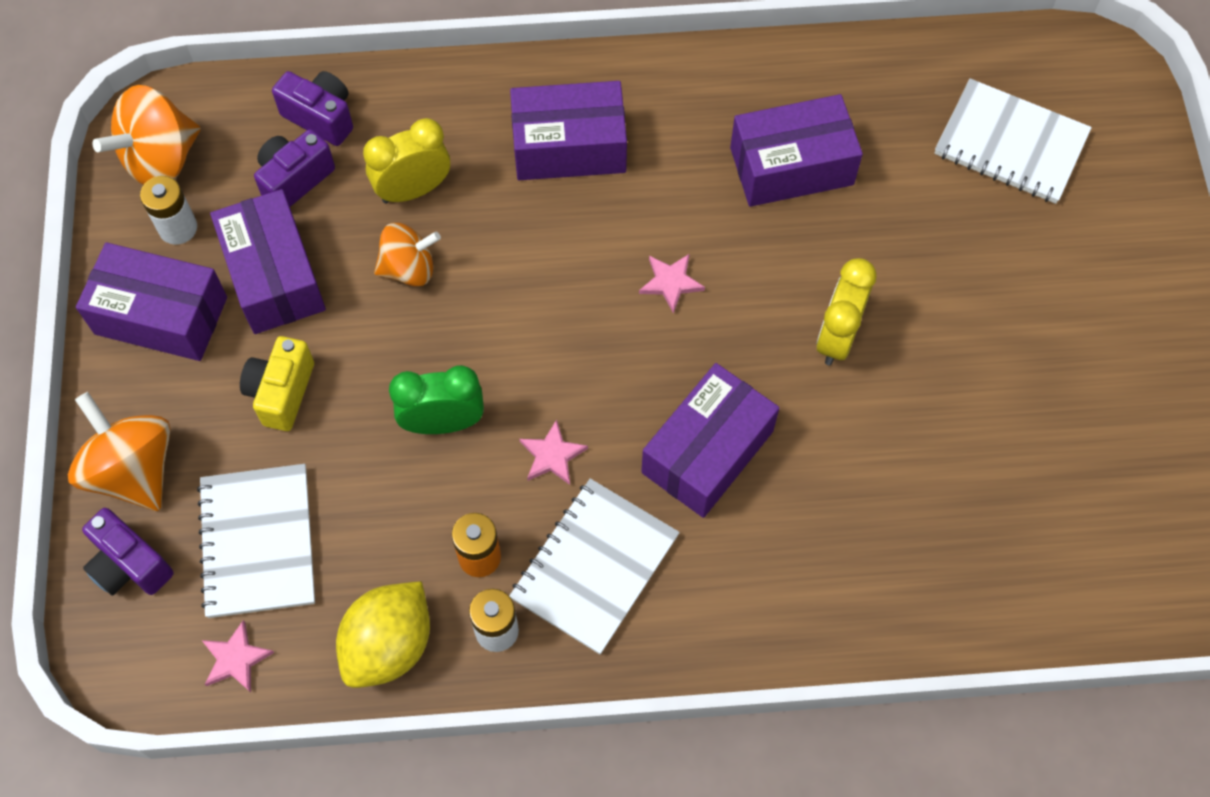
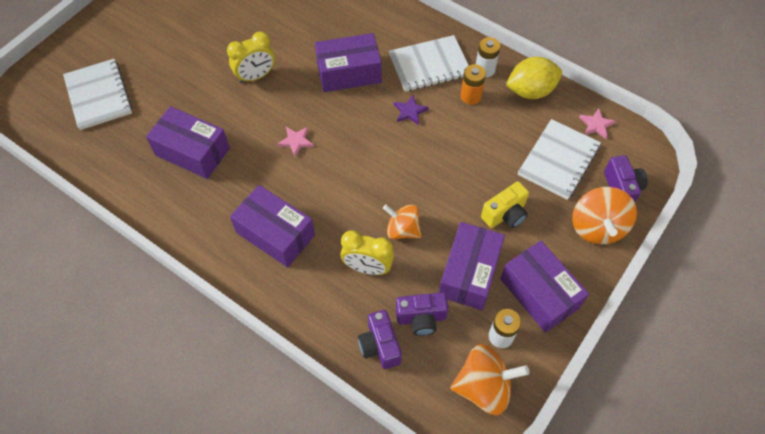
camera: 140 degrees left, 5 degrees down
(443, 422) = (443, 153): green clock -> none
(552, 455) = (410, 111): pink star -> purple star

